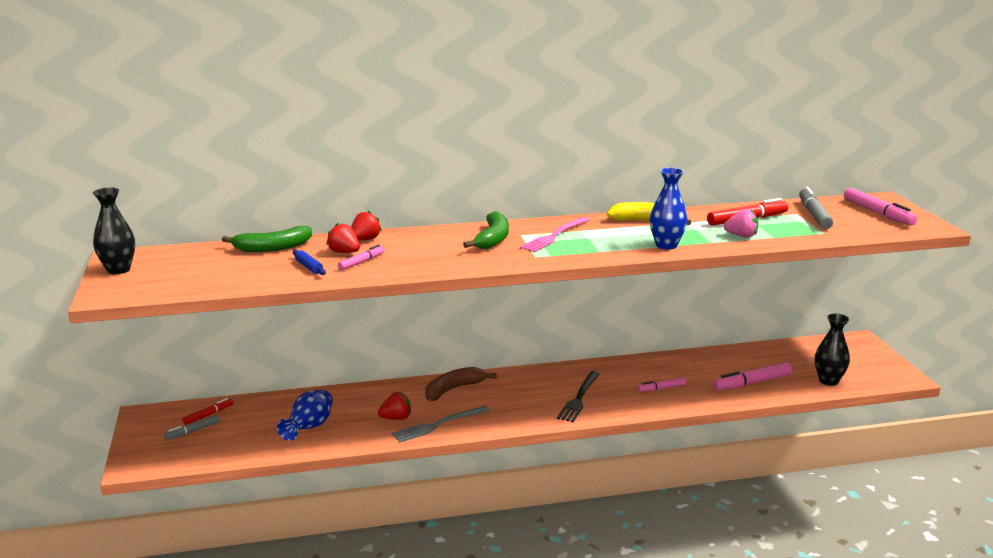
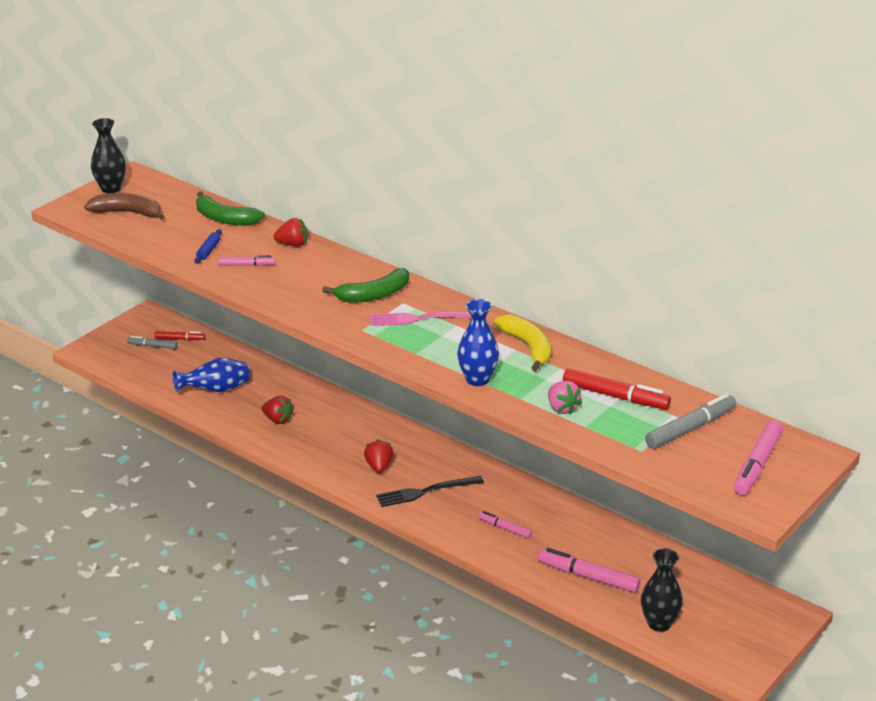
camera: 50 degrees right, 10 degrees up
(344, 252) = (255, 249): red strawberry -> red strawberry (379, 467)
(438, 425) = (293, 444): grey fork -> none
(453, 389) = (357, 422): brown banana -> brown banana (127, 213)

